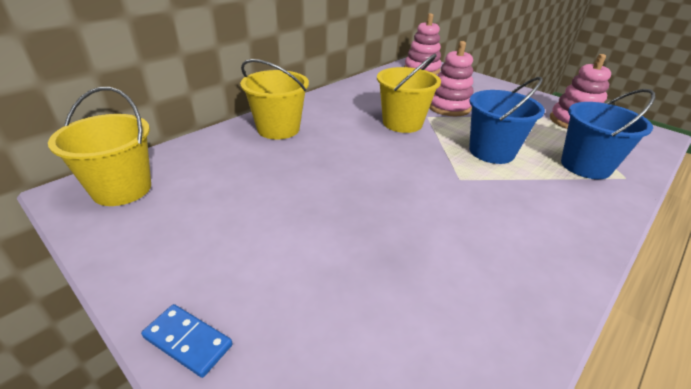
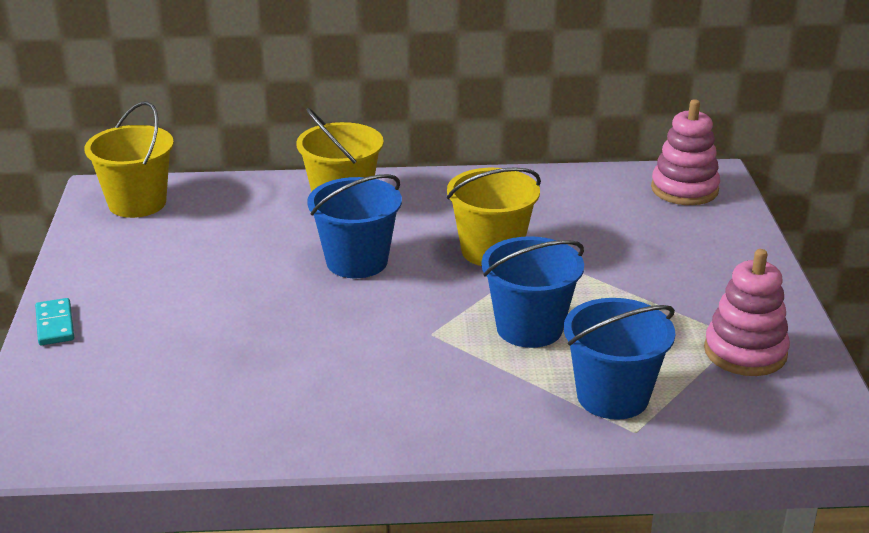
camera: 45 degrees right, 5 degrees down
(188, 341) = (55, 324): blue domino -> turquoise domino
(348, 158) = (357, 262): none -> blue bucket
(448, 107) = (599, 257): pink stacking toy -> none

